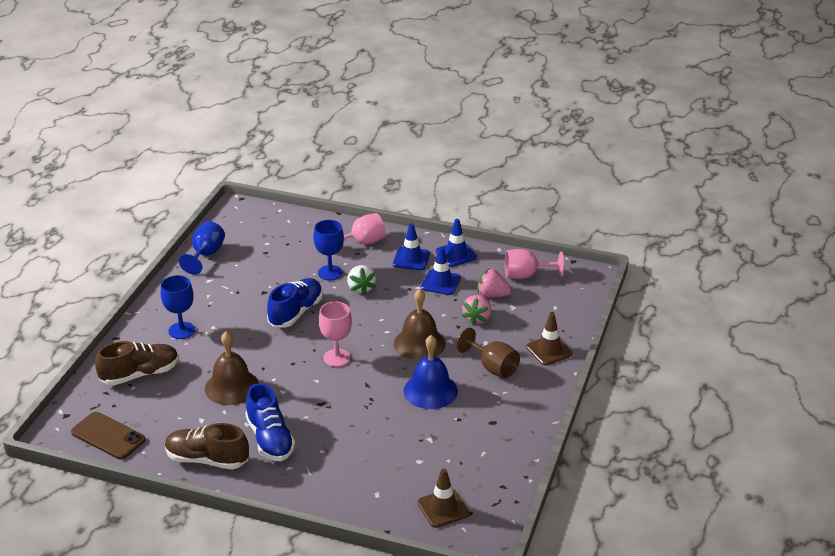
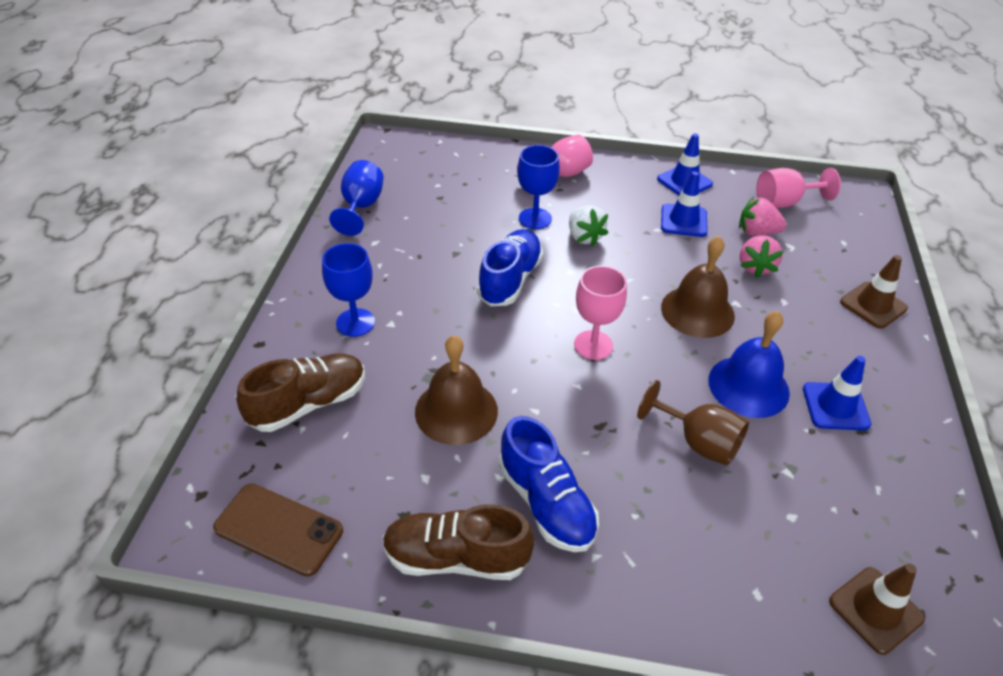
camera: 10 degrees left, 10 degrees up
(411, 259) = (631, 192): blue traffic cone -> blue traffic cone (835, 406)
(493, 367) = (814, 339): brown goblet -> brown goblet (698, 442)

